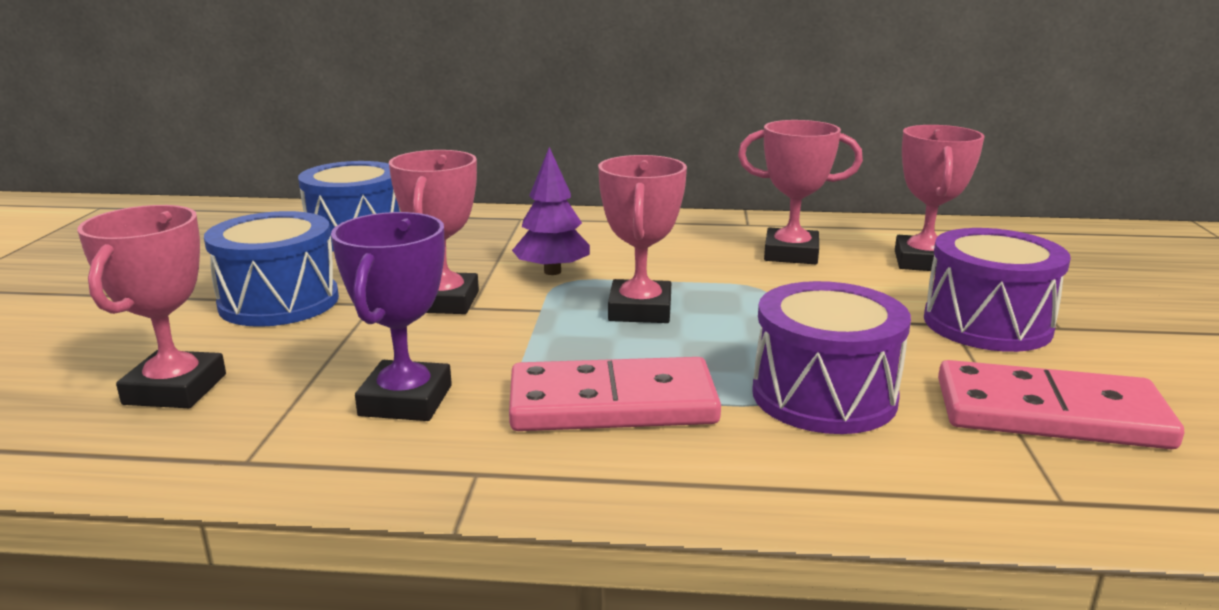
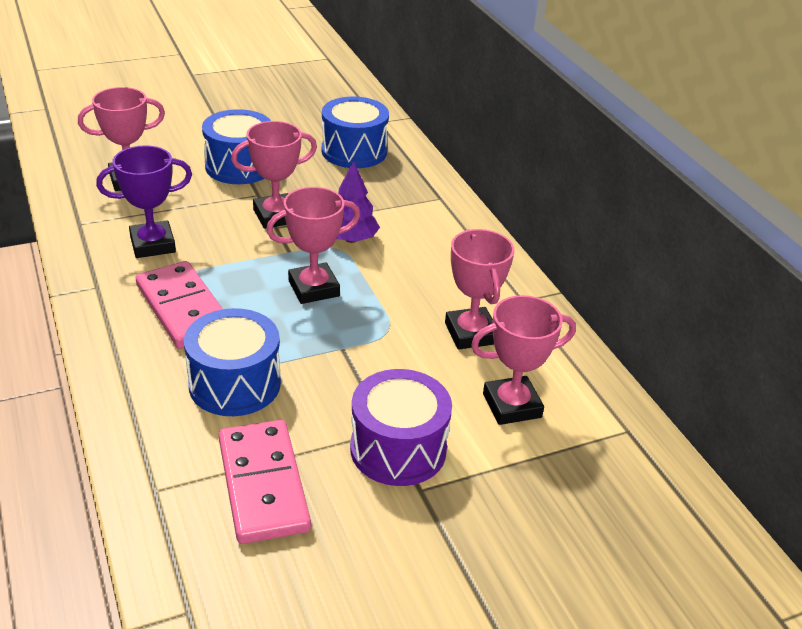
camera: 60 degrees right, 15 degrees up
(824, 396) = (235, 384): purple drum -> blue drum

